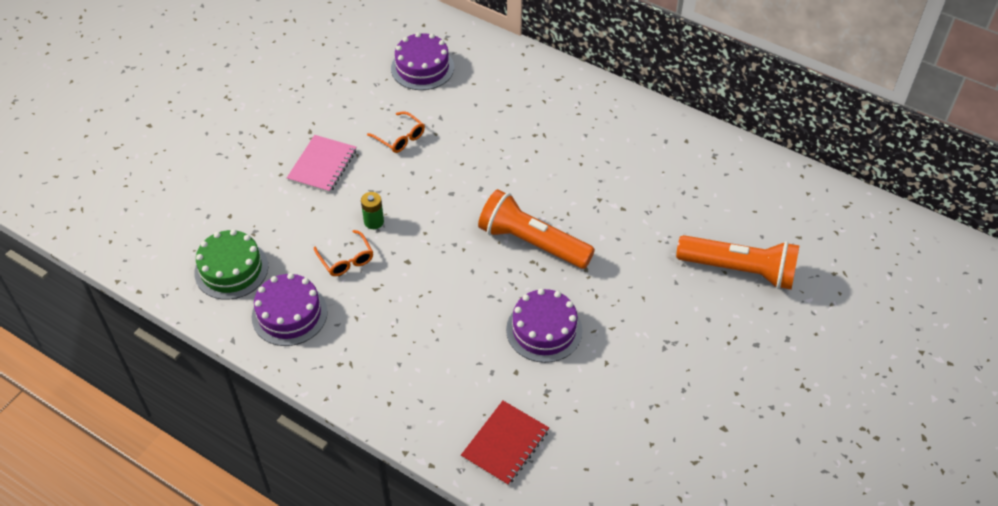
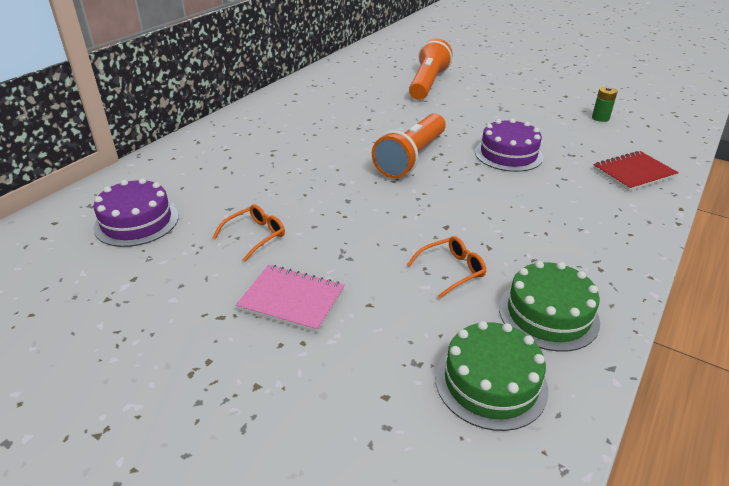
camera: 90 degrees left, 15 degrees down
(289, 314) = (548, 314): purple cake -> green cake
(374, 221) = (390, 251): green battery -> green battery (600, 118)
(505, 444) = (633, 173): red notebook -> red notebook turned 60 degrees counterclockwise

